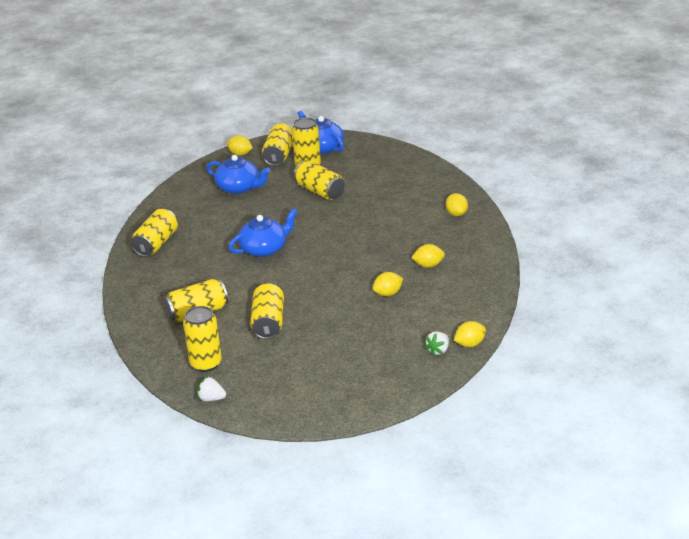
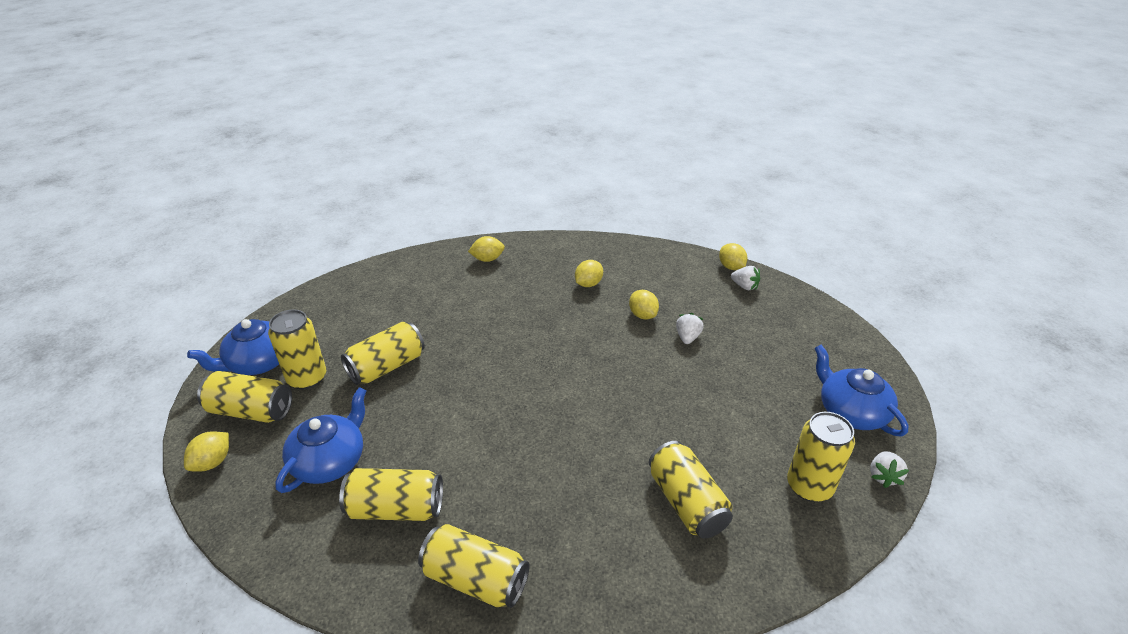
camera: 90 degrees left, 5 degrees up
(264, 248) = (524, 426): blue teapot -> blue teapot (851, 411)
(268, 323) = (707, 419): yellow can -> yellow can (396, 508)
(360, 316) = (687, 337): none -> white strawberry
(428, 265) = (588, 284): yellow lemon -> yellow lemon turned 45 degrees clockwise

